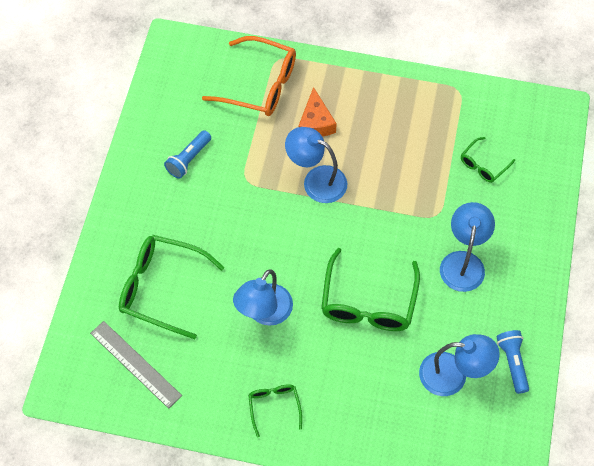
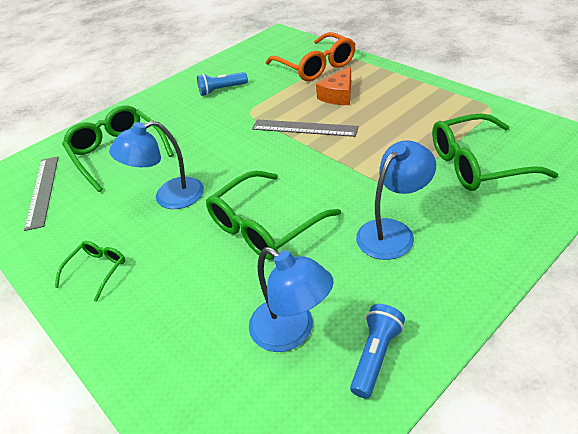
camera: 40 degrees right, 20 degrees down
(316, 180) = (304, 128): blue lamp -> grey ruler
(483, 165) = (478, 164): green glasses -> green glasses, size x1.93

